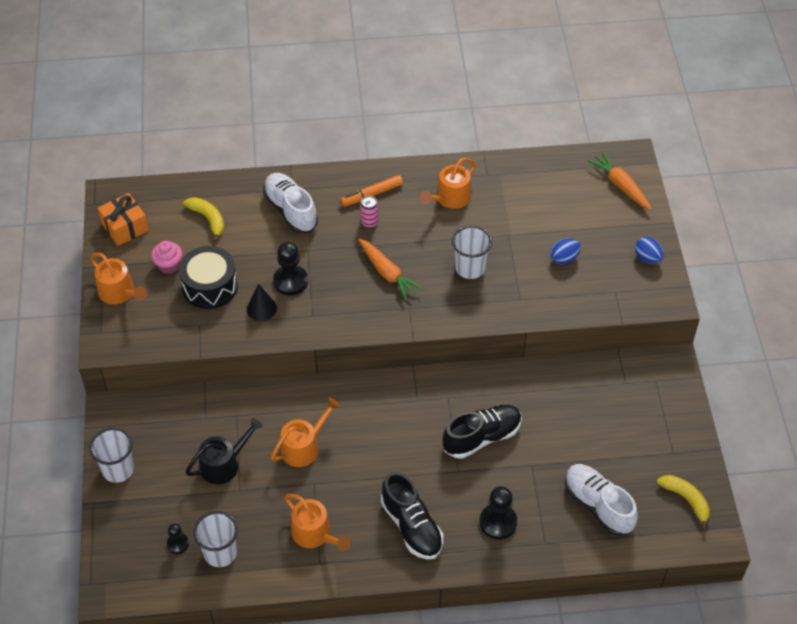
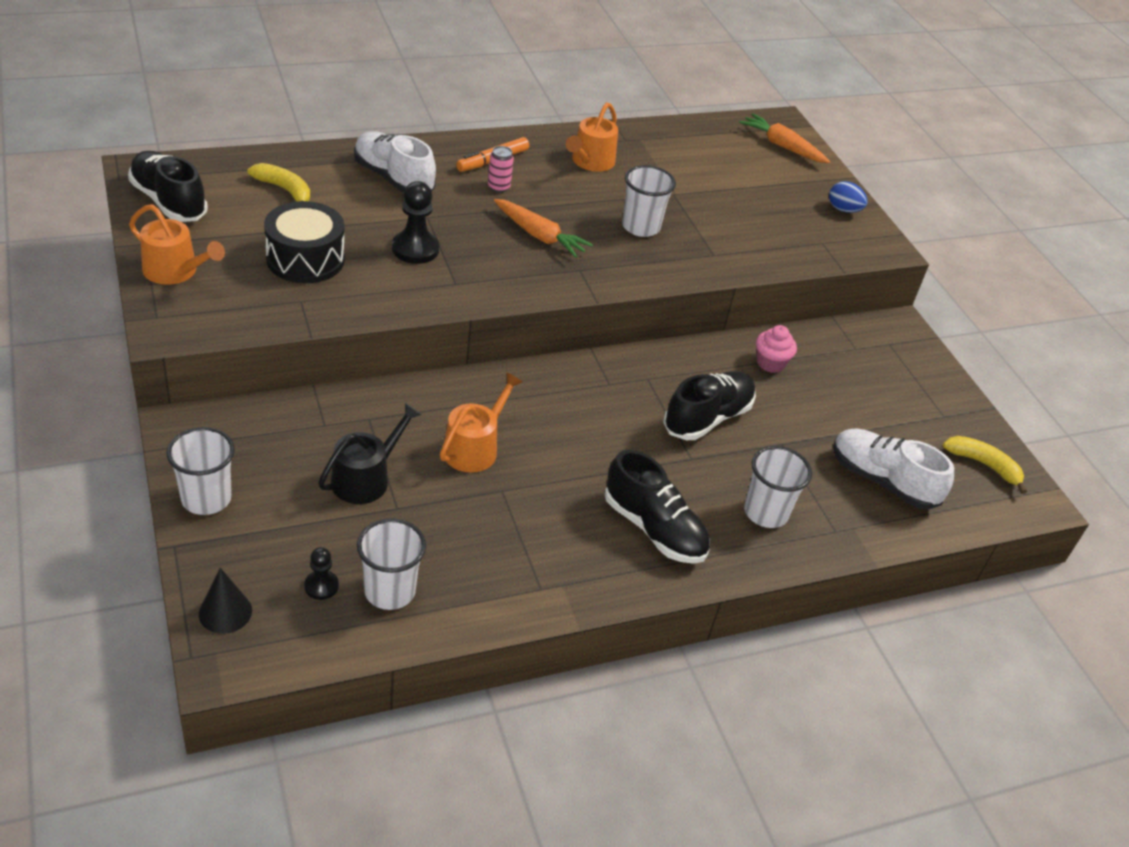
camera: 20 degrees left, 10 degrees down
(125, 227) = (169, 201): orange gift -> black shoe
(169, 265) = (241, 239): pink cupcake -> pink cupcake (770, 363)
(261, 308) = (384, 279): black cone -> black cone (225, 612)
(314, 534) = (522, 552): orange watering can -> none
(498, 522) = (766, 512): black pawn -> white cup
(564, 258) = (749, 213): blue egg -> none

